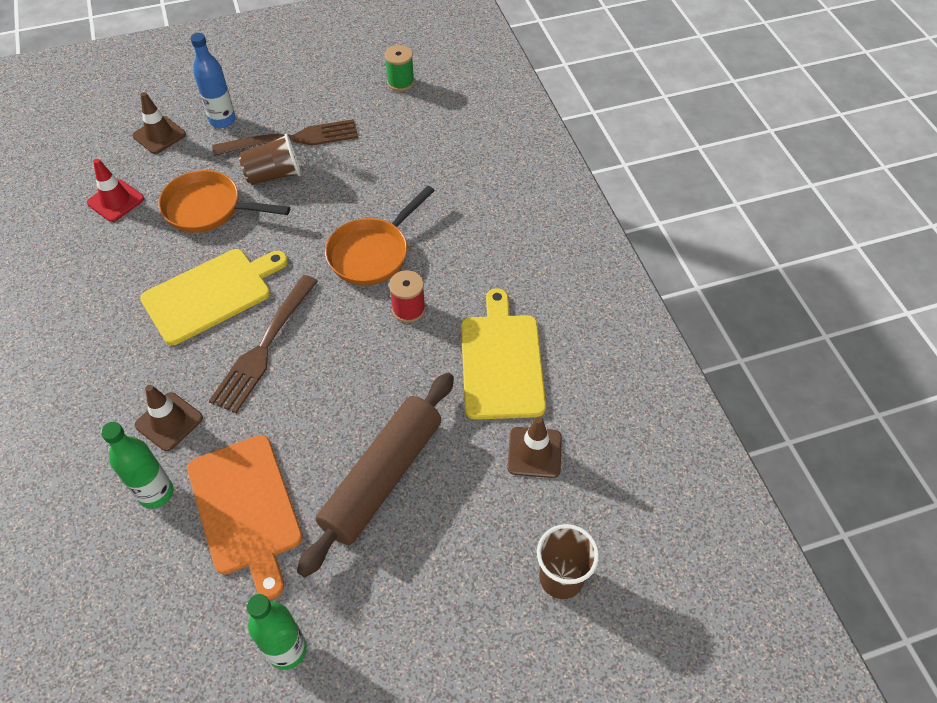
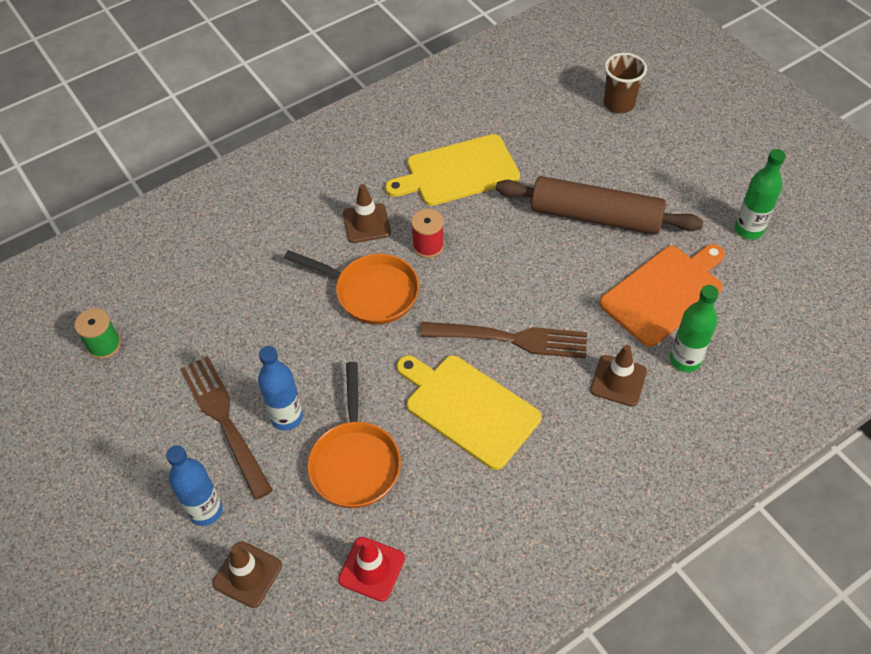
camera: 105 degrees left, 0 degrees up
(274, 175) = (287, 417): brown cup -> blue bottle
(534, 452) = (531, 135): brown traffic cone -> brown traffic cone (366, 223)

